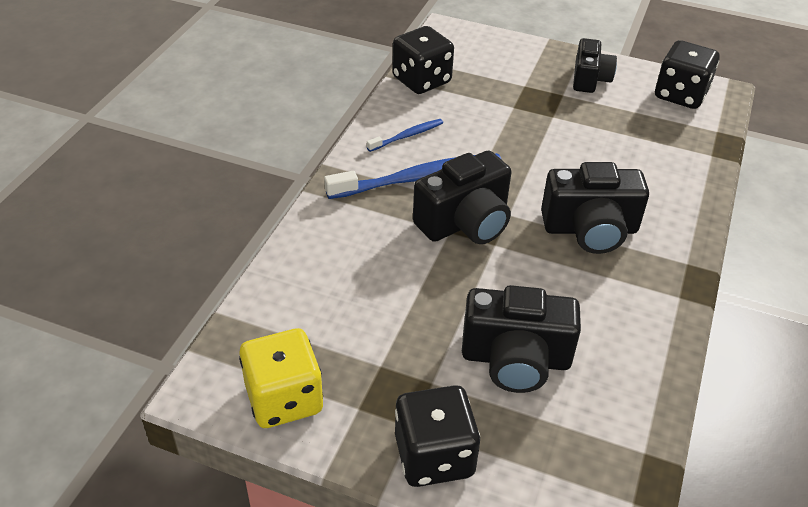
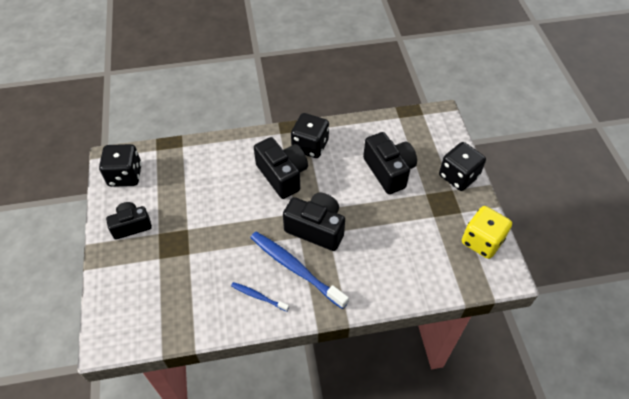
camera: 120 degrees left, 10 degrees up
(421, 80) = (188, 322): black dice -> black dice (310, 146)

